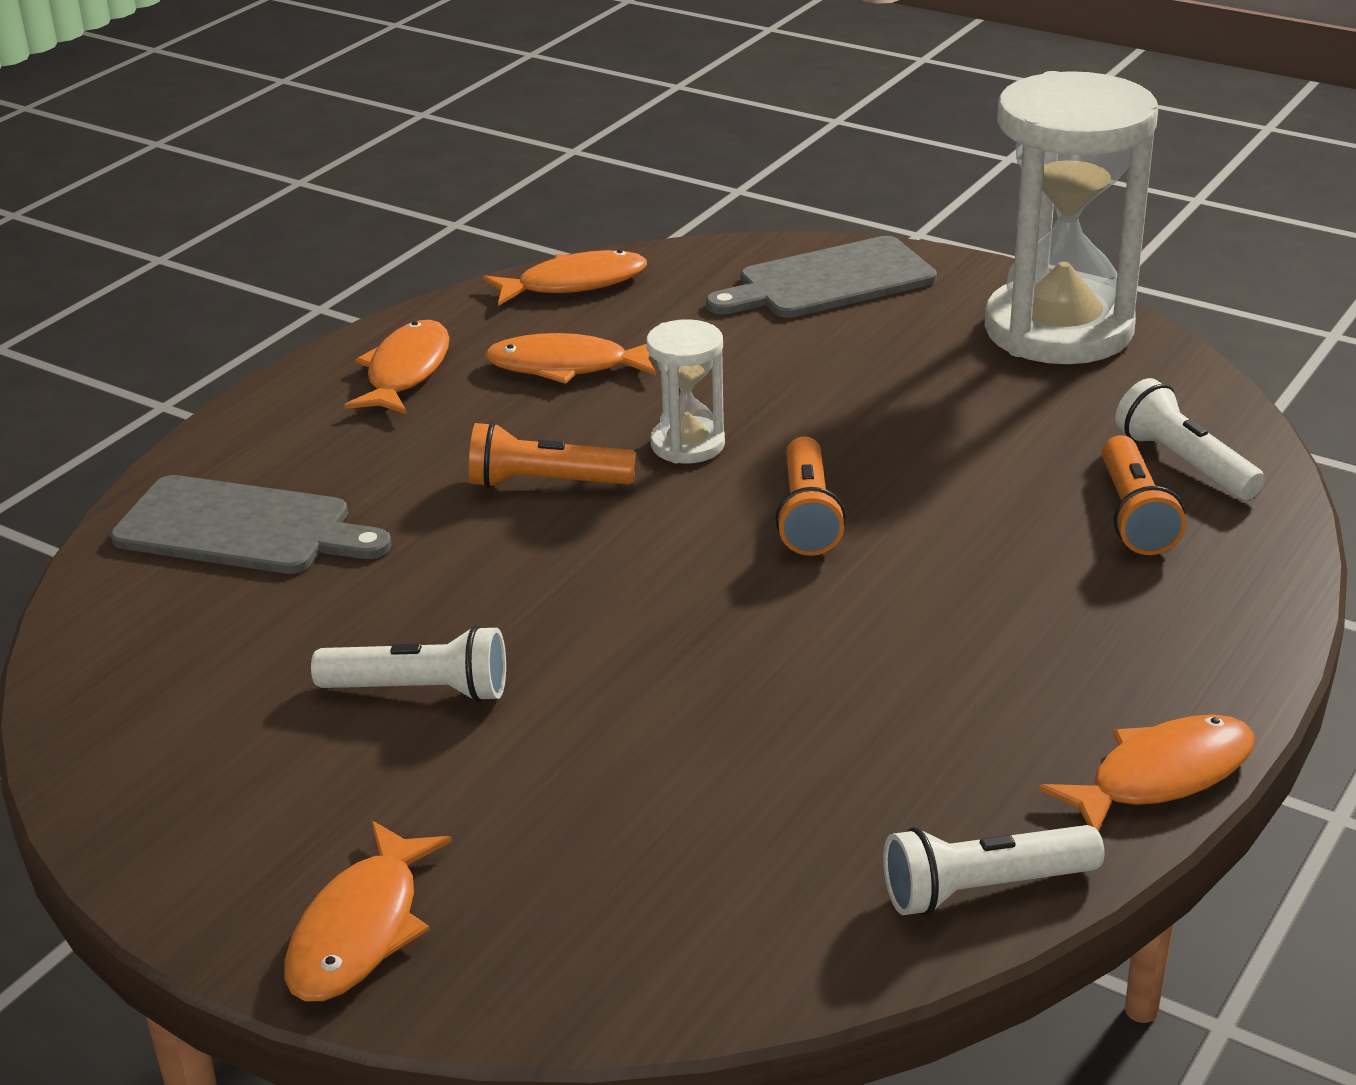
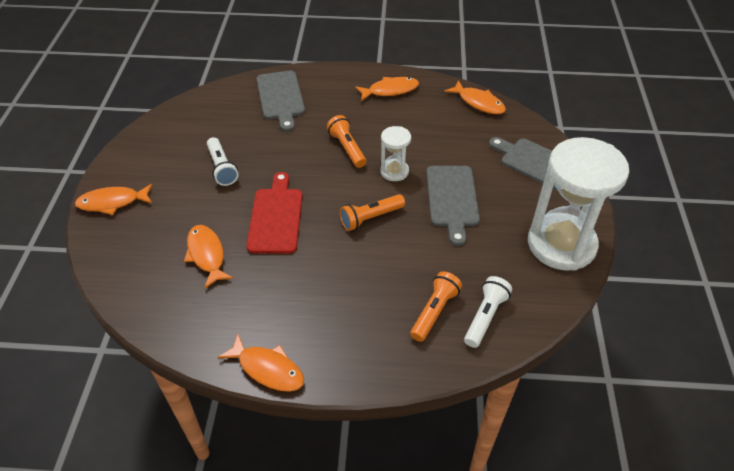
camera: 60 degrees right, 15 degrees up
(566, 366) = (422, 123): orange fish -> orange fish (206, 255)
(688, 646) = (276, 217): none -> red cutting board
(838, 402) = (452, 199): none -> grey cutting board
(984, 889) = (184, 336): white flashlight -> none
(1134, 515) = (434, 311): orange flashlight -> orange flashlight turned 150 degrees clockwise

